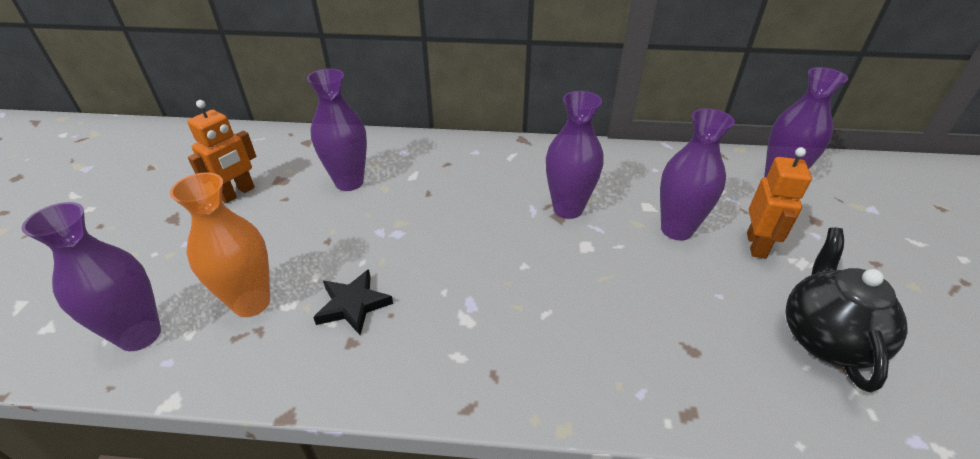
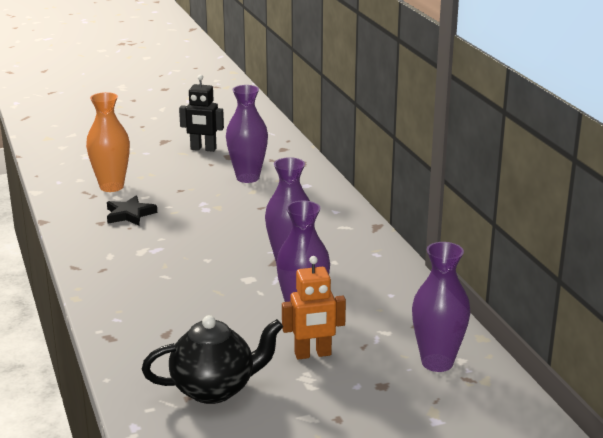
camera: 65 degrees right, 15 degrees down
(140, 335) = (71, 169): purple vase -> none
(238, 193) = (203, 149): orange robot -> black robot

